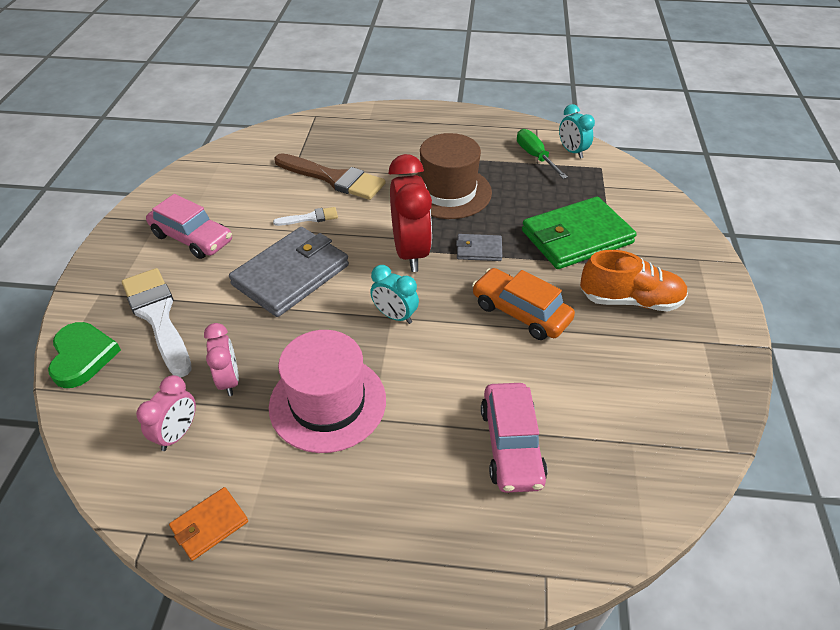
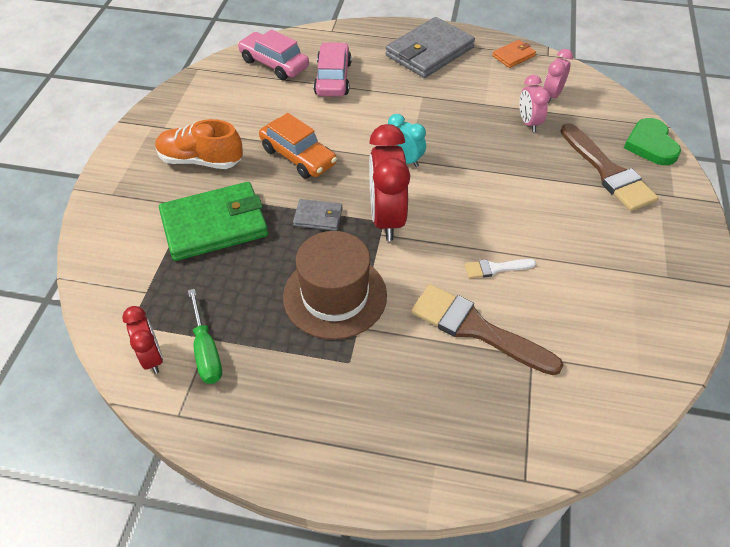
camera: 175 degrees left, 5 degrees up
(158, 316) = (608, 172): white brush -> brown brush
(192, 238) = (616, 250): pink car -> pink car (274, 64)
(291, 275) = (501, 202): grey wallet -> grey wallet (429, 52)
(328, 402) = (454, 106): pink hat -> none
(572, 151) = (152, 357): turquoise clock -> red clock

